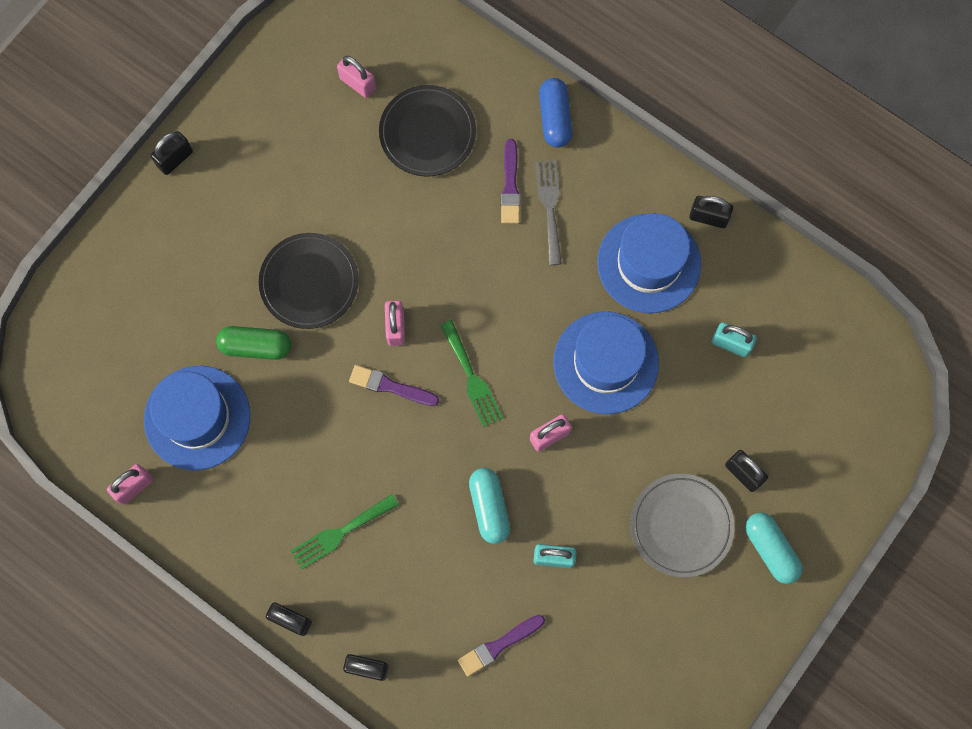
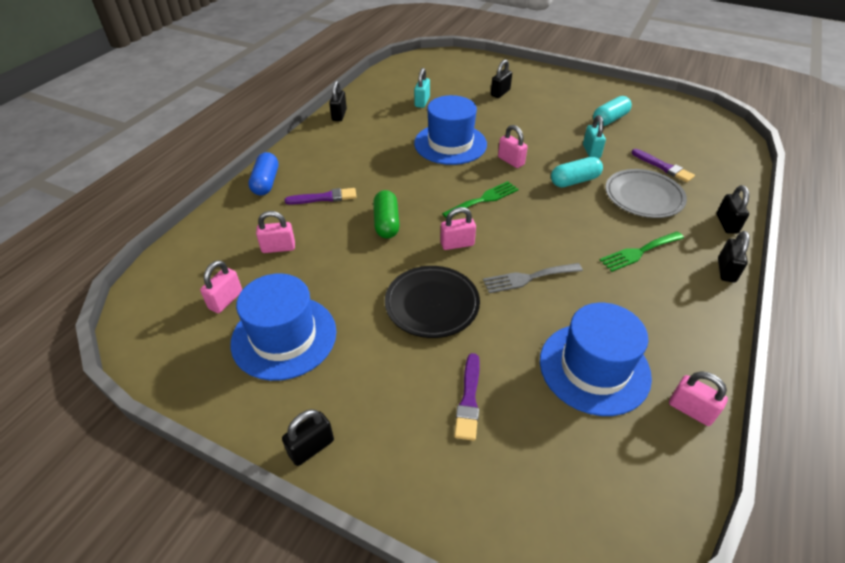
camera: 100 degrees left, 30 degrees down
(175, 159) = (311, 447): black padlock -> black padlock turned 75 degrees counterclockwise
(256, 346) = (505, 333): green capsule -> green capsule (386, 223)
(340, 533) = (639, 252): green fork -> green fork turned 105 degrees clockwise
(390, 386) = (507, 240): purple brush -> purple brush (469, 399)
(427, 133) = (278, 248): black plate -> pink padlock
(549, 207) = (339, 177): grey fork -> grey fork (528, 278)
(554, 118) = (266, 182): blue capsule -> blue capsule turned 75 degrees counterclockwise
(649, 263) = (375, 134): blue hat -> blue hat (284, 337)
(681, 526) = (542, 109): grey plate -> grey plate (643, 197)
(770, 549) = (539, 82): turquoise capsule -> turquoise capsule (610, 119)

